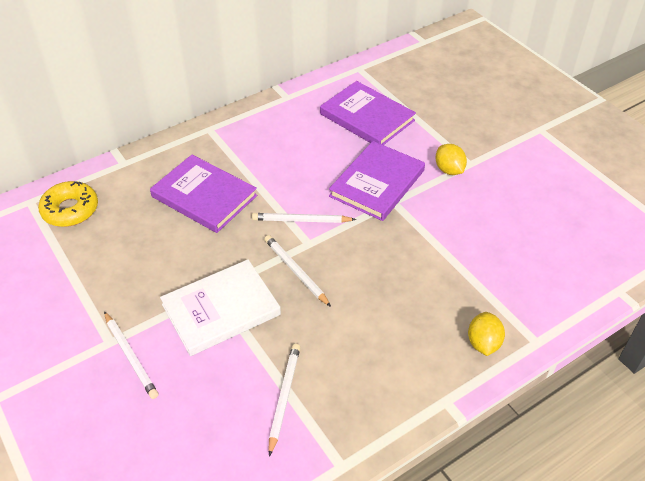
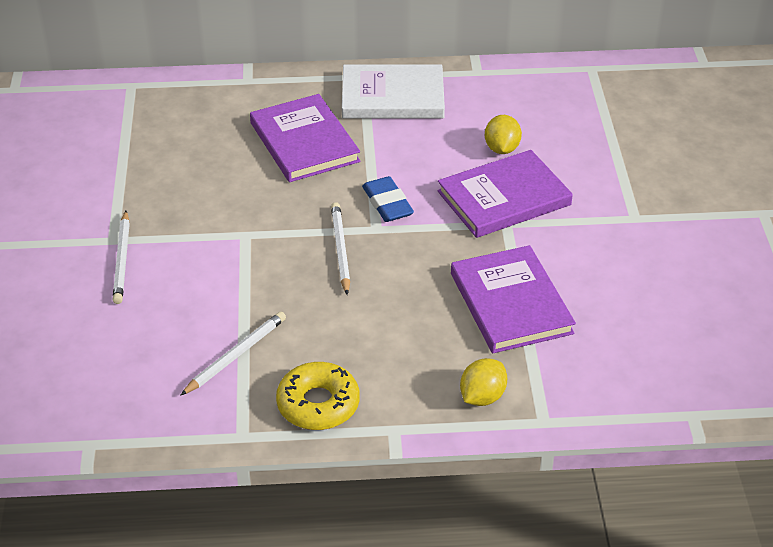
camera: 30 degrees right, 5 degrees down
(70, 210) = (163, 107): yellow donut -> yellow donut (318, 404)
(221, 309) = (237, 254): white book -> white book (392, 96)
(301, 220) = (387, 203): white pencil -> blue eraser
(367, 117) = (554, 125): purple book -> purple book (511, 303)
(449, 170) = (602, 215): yellow lemon -> yellow lemon (501, 149)

